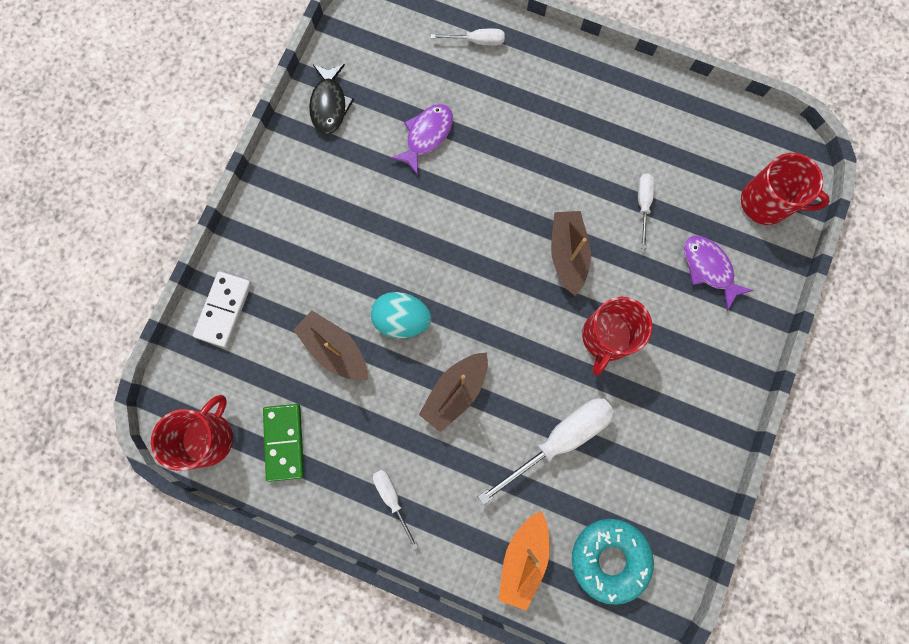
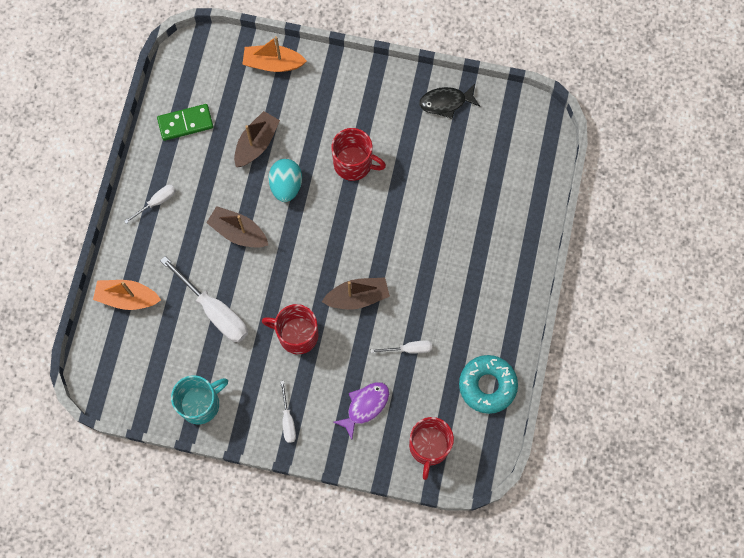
camera: 80 degrees right, 5 degrees down
(208, 437) = (181, 73): red mug -> red mug (354, 164)
(224, 310) = (273, 63): white domino -> orange boat
(427, 136) = (434, 177): purple fish -> none
(476, 41) = (523, 201): white screwdriver -> white screwdriver (288, 420)
(609, 558) = (135, 358): turquoise donut -> turquoise donut (487, 385)
(682, 476) = (201, 403): none -> turquoise mug

